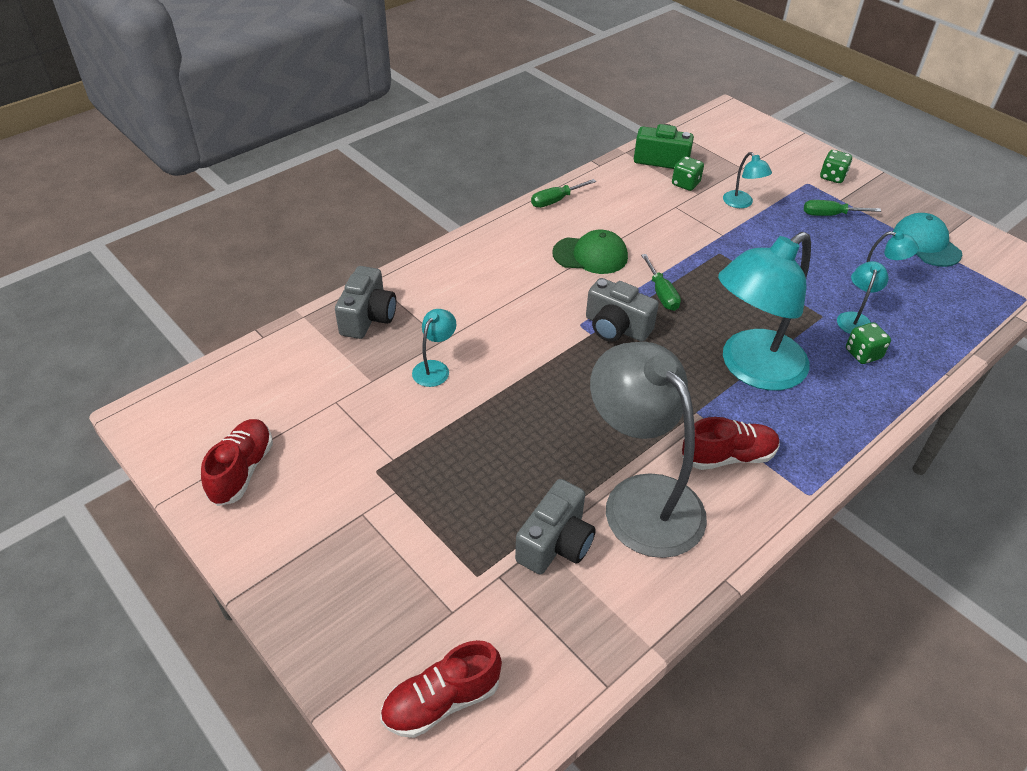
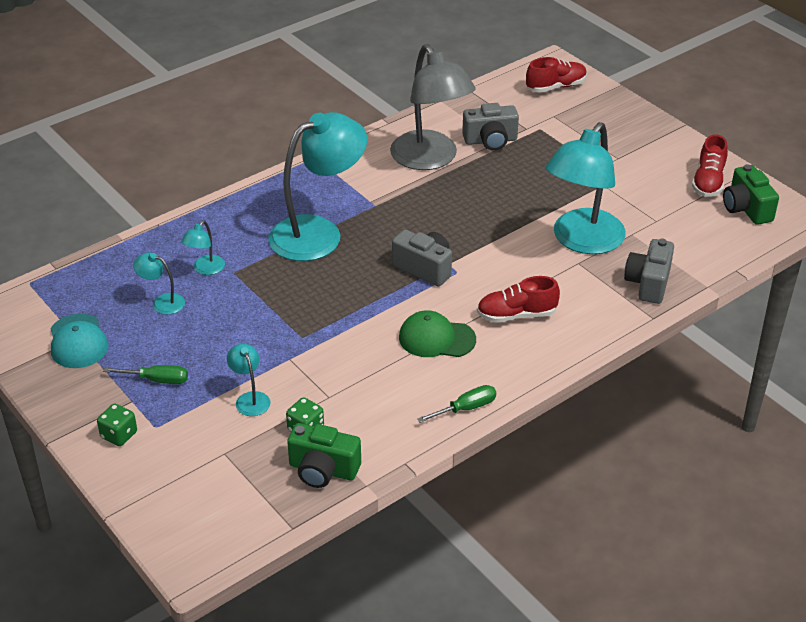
camera: 175 degrees left, 5 degrees down
(209, 425) = (746, 208): none -> green camera
(435, 368) = (582, 241): turquoise lamp -> turquoise lamp, size x2.37
(555, 543) = (490, 141): grey camera -> grey camera turned 135 degrees counterclockwise
(661, 293) = (375, 297): green screwdriver -> none
(728, 456) = (362, 179): red shoe -> red shoe (516, 315)
(863, 354) = (218, 241): green dice -> none

